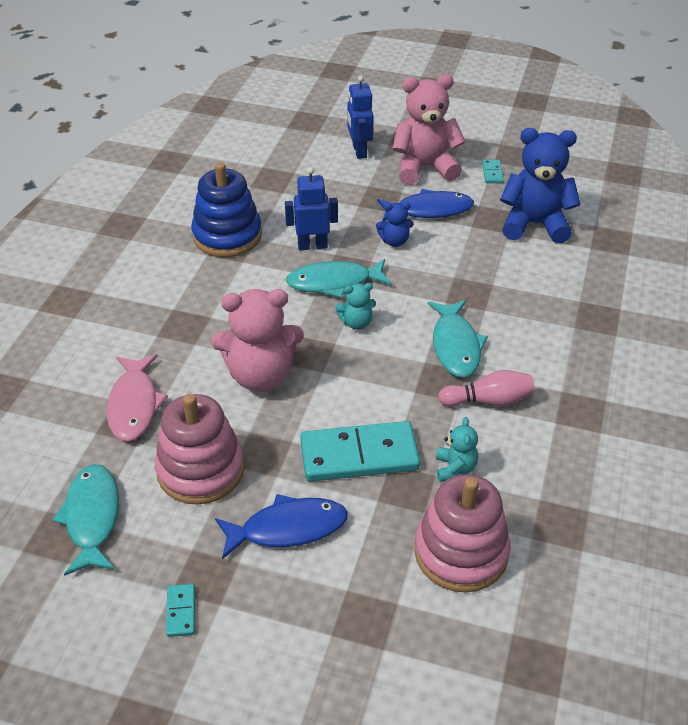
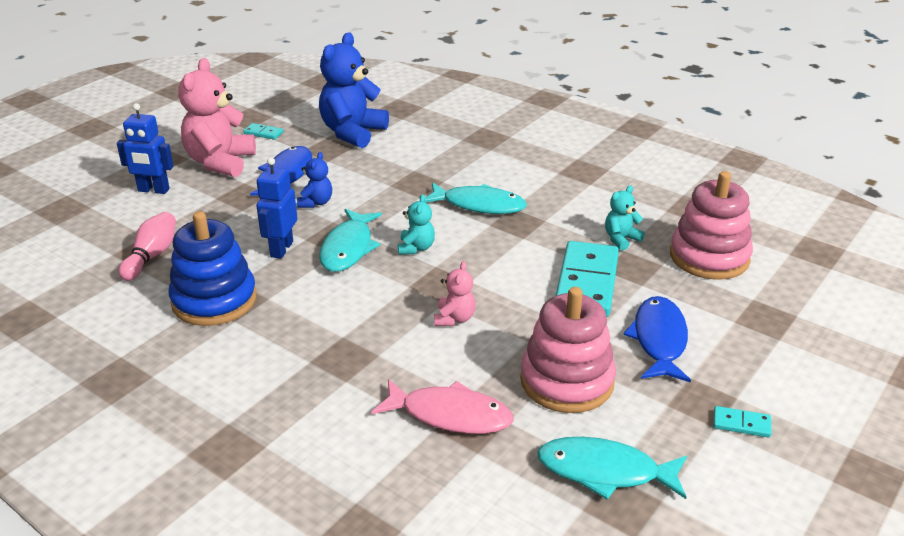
camera: 70 degrees left, 10 degrees down
(261, 375) = (454, 318): pink teddy bear -> pink teddy bear, size x0.48
(455, 468) = (621, 239): turquoise teddy bear -> turquoise teddy bear turned 60 degrees counterclockwise
(488, 401) = (553, 206): pink bowling pin -> pink bowling pin (152, 256)

